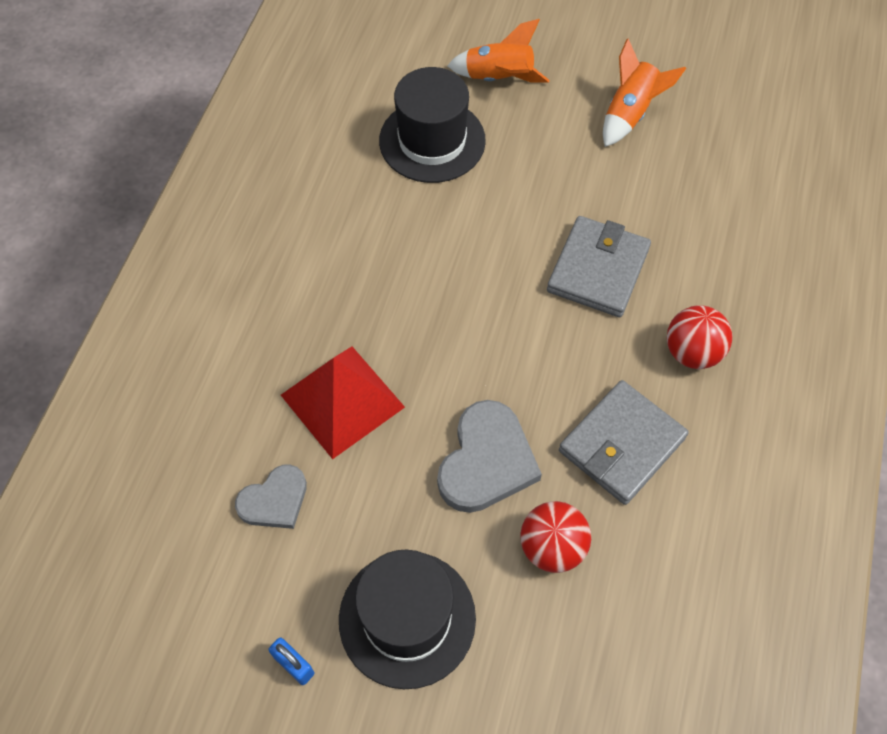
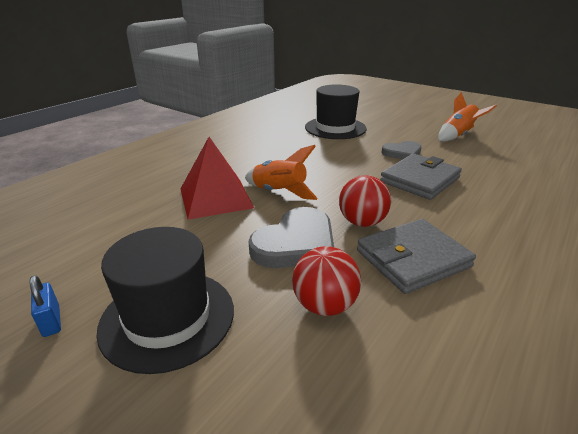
camera: 20 degrees right, 30 degrees down
(274, 500) = (132, 229): grey heart -> grey heart (402, 153)
(499, 79) = (382, 118): orange rocket -> orange rocket (279, 192)
(692, 352) = (486, 225): red ball -> red ball (362, 222)

